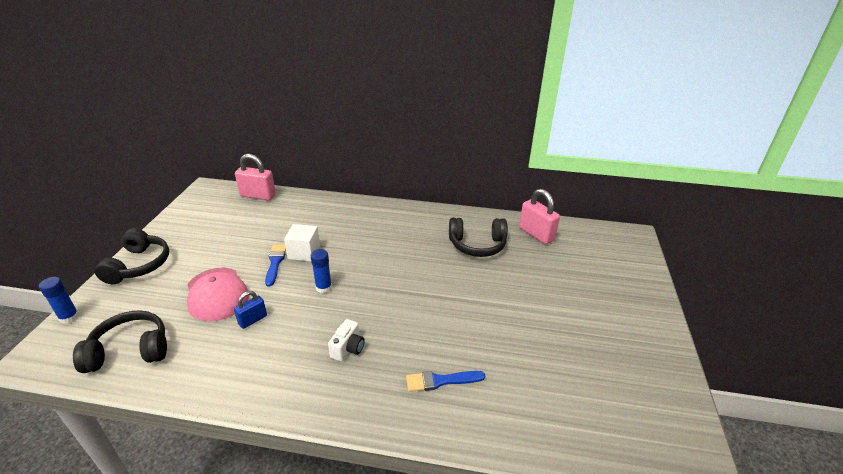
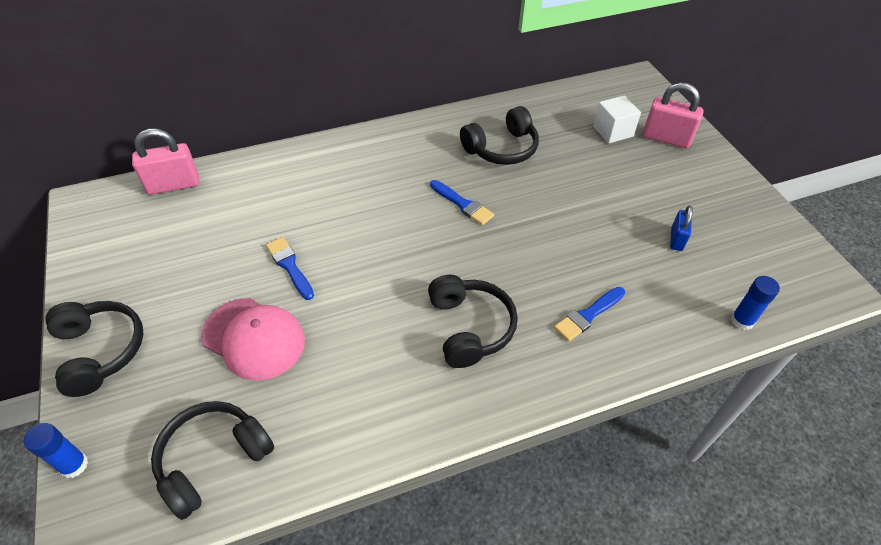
camera: 30 degrees left, 15 degrees up
(252, 320) = (332, 348): blue padlock -> blue padlock (676, 239)
(304, 252) = (313, 238): white cube -> white cube (613, 131)
(323, 287) = (378, 271): blue glue stick -> blue glue stick (742, 321)
(348, 348) = (470, 327): white camera -> black headphones
(417, 269) = (463, 204): none -> blue brush
(536, 234) = (550, 112): pink padlock -> pink padlock (666, 138)

